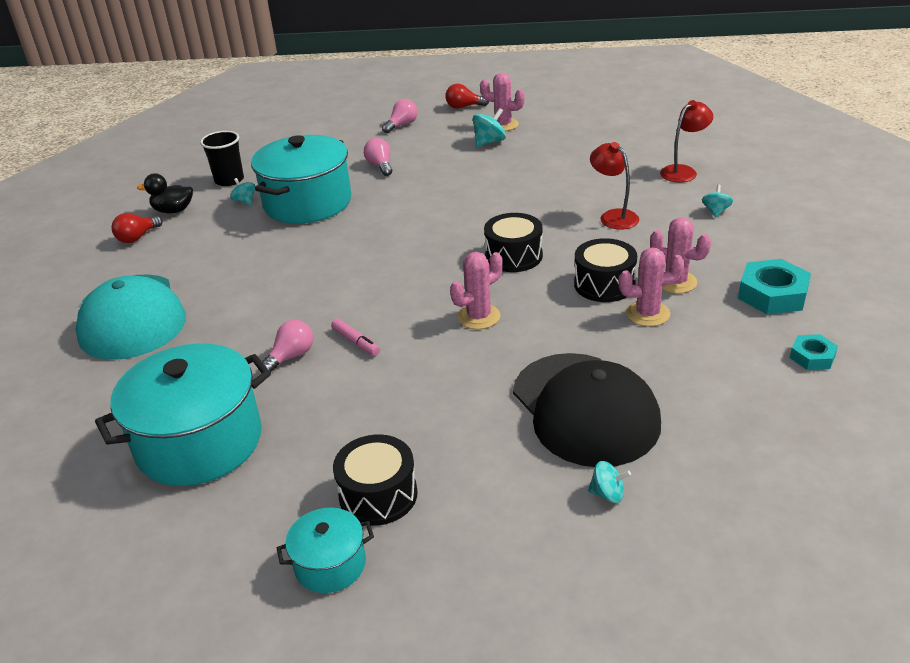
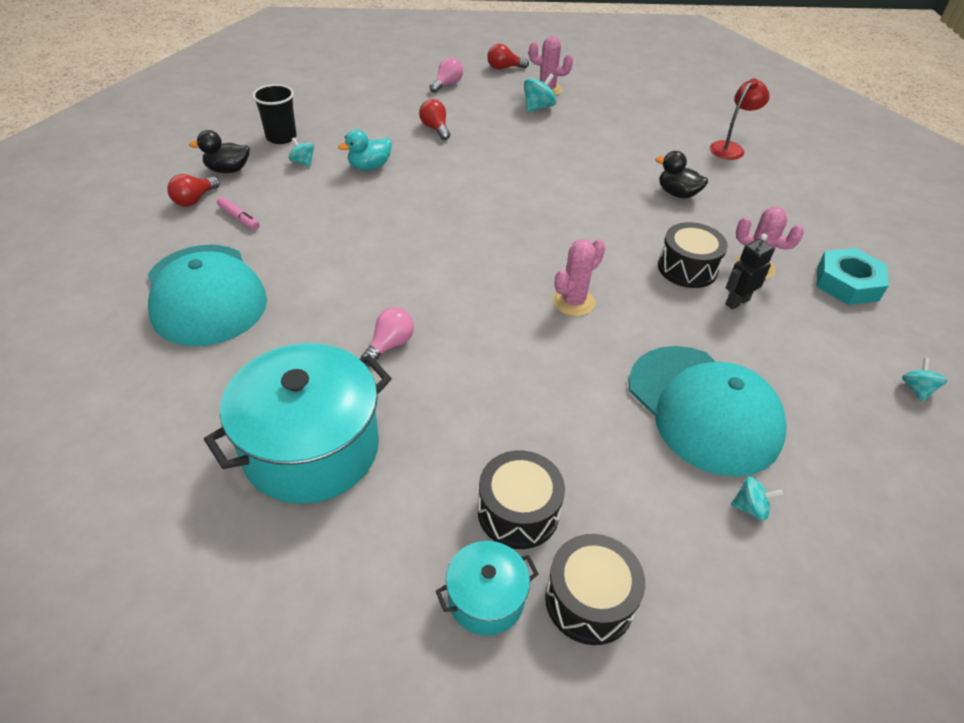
camera: 10 degrees left, 10 degrees up
(307, 203) = (369, 166): turquoise pot -> turquoise duck
(356, 342) = (454, 329): pink marker -> pink marker (239, 218)
(380, 166) = (435, 129): pink light bulb -> red light bulb
(513, 256) = (591, 234): black drum -> black drum (589, 600)
(585, 409) = (703, 409): black cap -> turquoise cap
(613, 216) = (677, 194): red lamp -> black duck
(647, 314) = (737, 302): pink cactus -> black robot
(715, 211) = (771, 192): turquoise spinning top -> turquoise spinning top (916, 389)
(812, 357) = (902, 352): turquoise nut -> none

